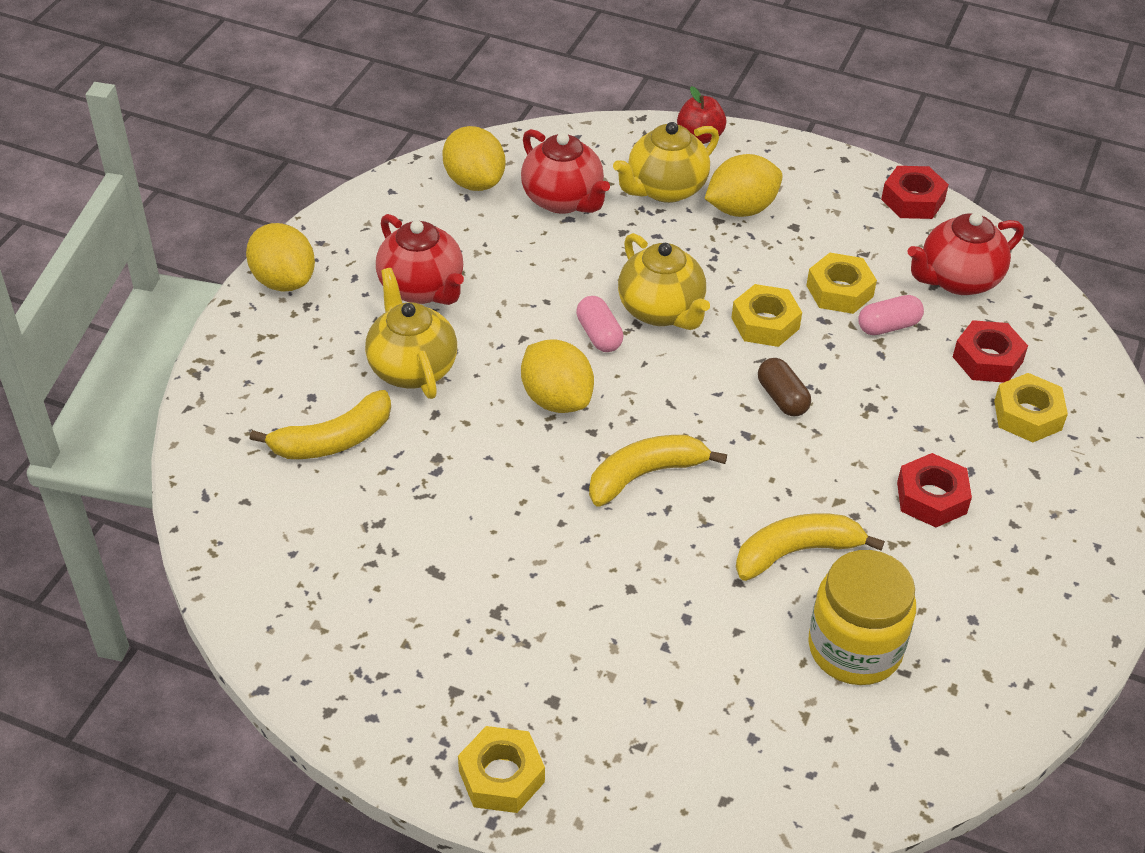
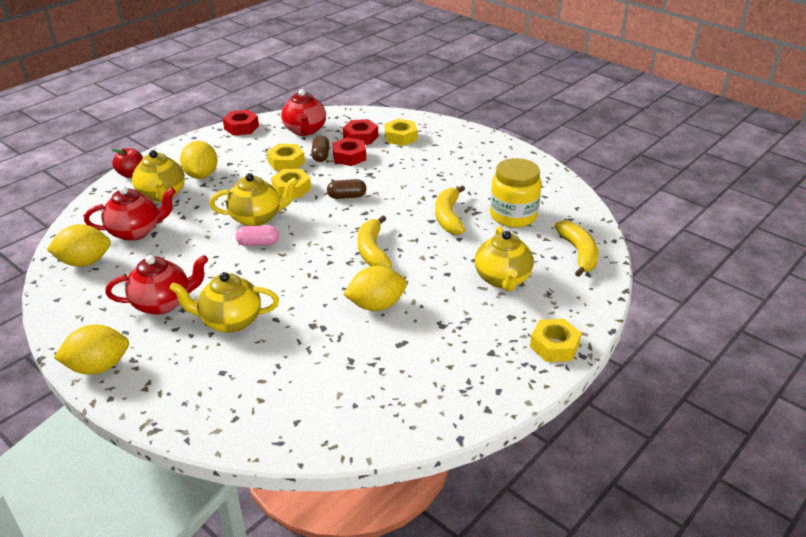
camera: 70 degrees left, 10 degrees down
(333, 440) = (268, 368): yellow banana -> yellow banana (578, 253)
(556, 399) = (297, 269): yellow lemon -> yellow lemon (376, 305)
(649, 669) = (502, 279): none -> yellow teapot
(888, 326) = (320, 156): pink capsule -> brown capsule
(931, 498) = (435, 173): red nut -> red nut (349, 156)

